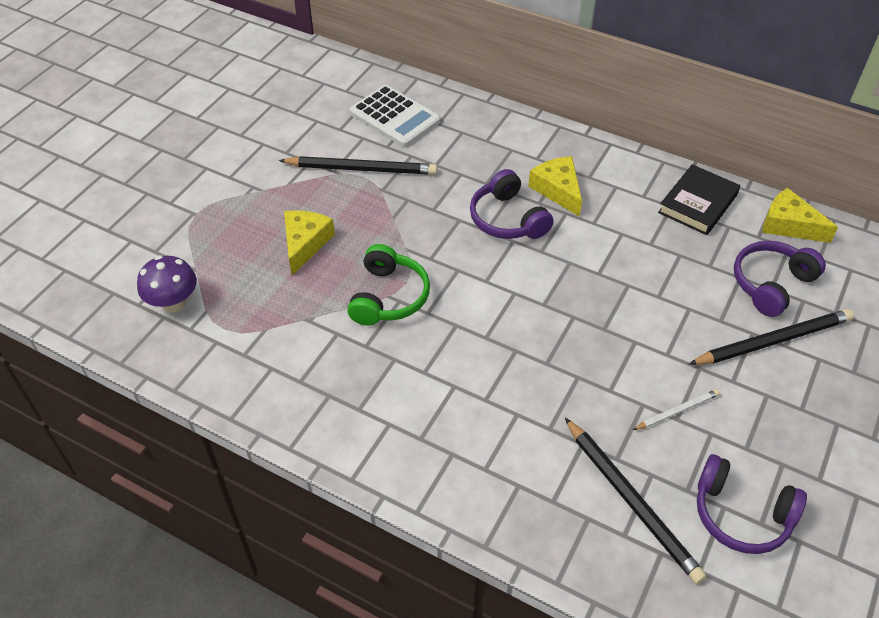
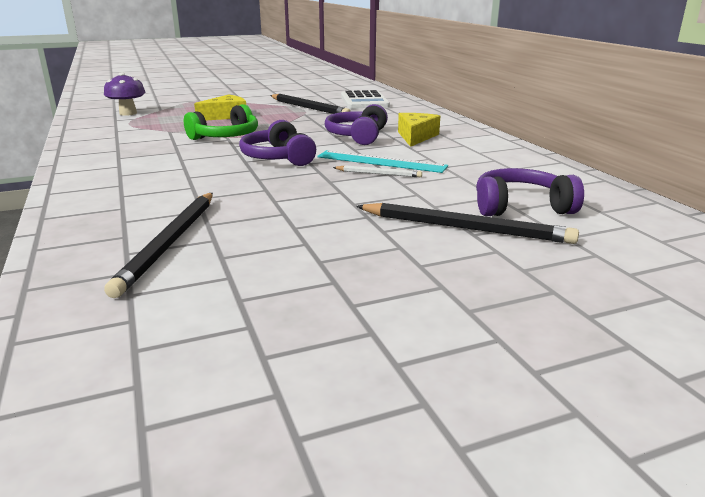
camera: 40 degrees right, 25 degrees down
(595, 264) = (381, 161): none -> turquoise ruler
(677, 411) = (302, 225): white pencil -> white pencil (378, 174)
(698, 203) = (521, 164): black book -> none
(741, 514) = (234, 287): purple headphones -> purple headphones (278, 158)
(789, 225) = (597, 191): yellow cheese -> none

